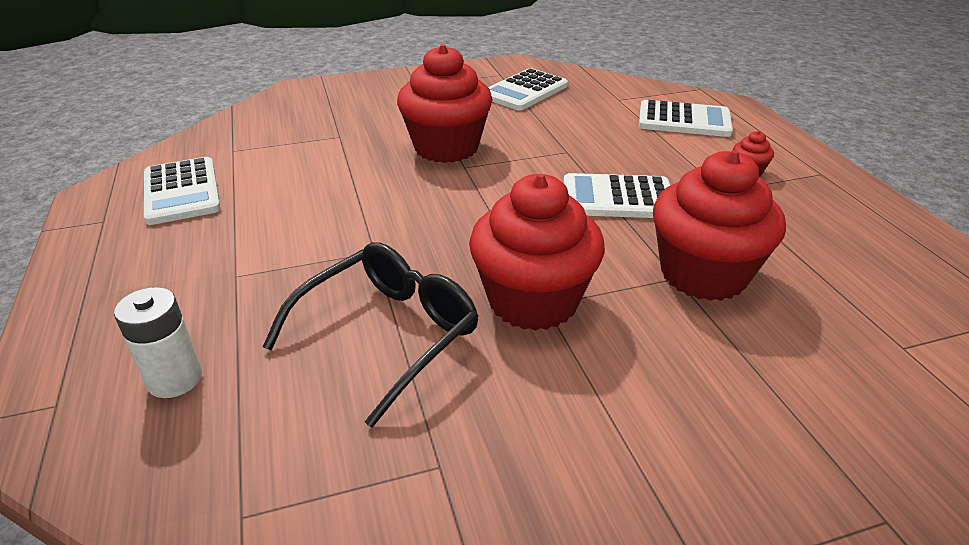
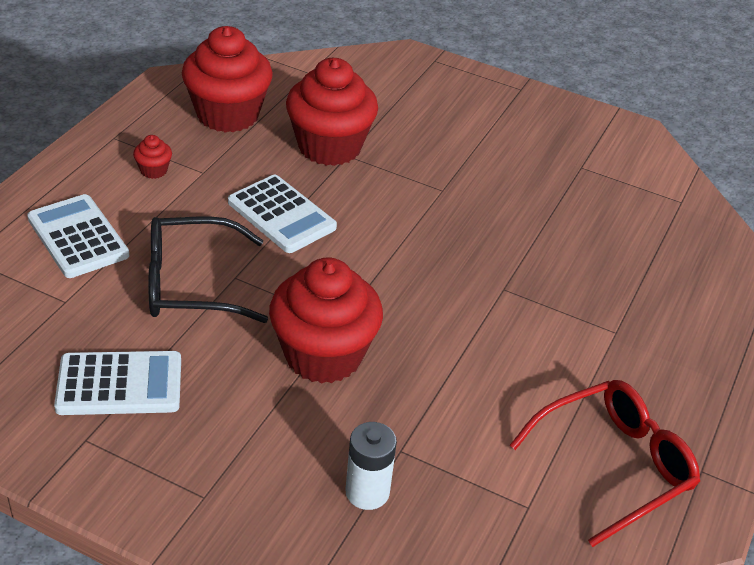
camera: 140 degrees left, 5 degrees up
(175, 379) = (688, 281): white battery -> white battery (367, 492)
(182, 191) = (614, 465): white calculator -> red glasses
(388, 334) = (549, 231): black glasses -> black glasses (191, 284)
(533, 301) = (446, 195): red cupcake -> red cupcake (228, 114)

